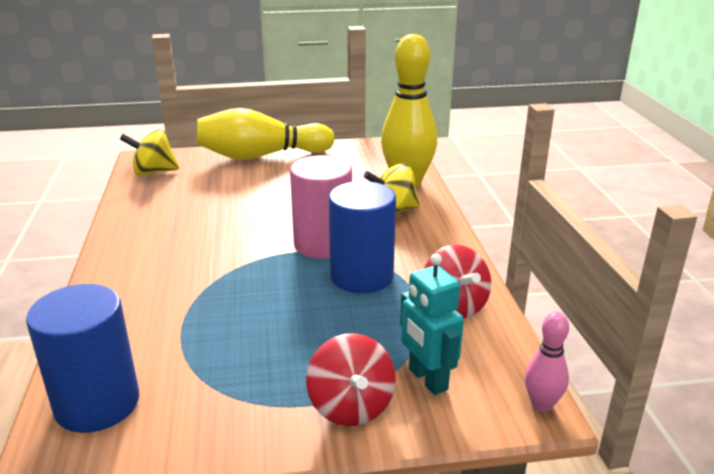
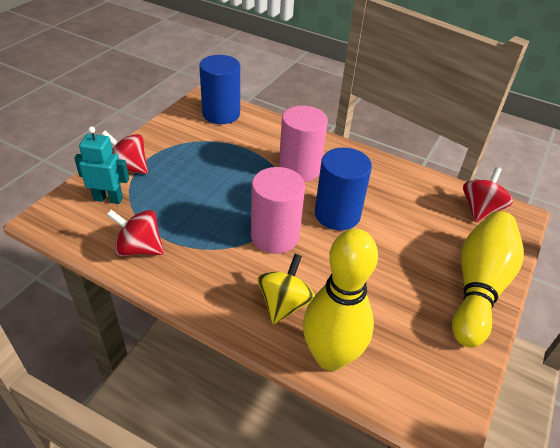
camera: 125 degrees right, 15 degrees up
(153, 172) = (480, 209): yellow spinning top -> red spinning top
(187, 273) = (299, 169): none -> pink cylinder
(362, 276) = (217, 230): blue cylinder -> blue cylinder (337, 214)
(541, 404) = (40, 222): pink bowling pin -> none

